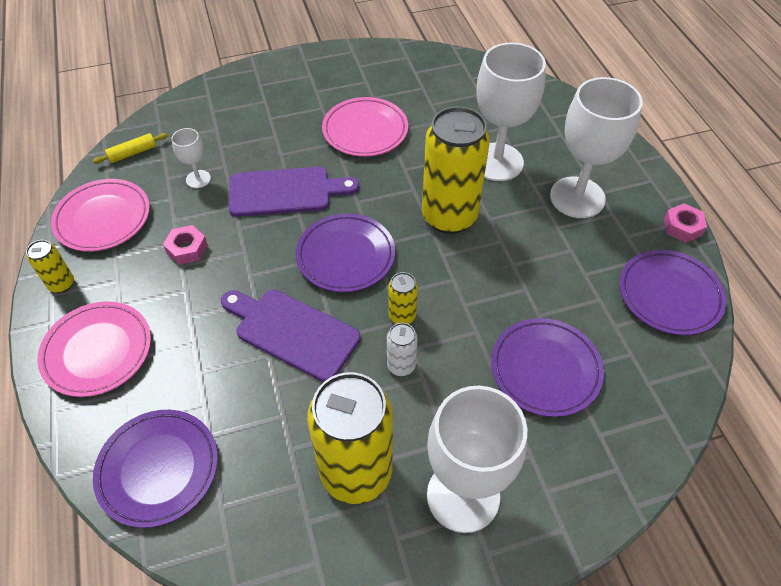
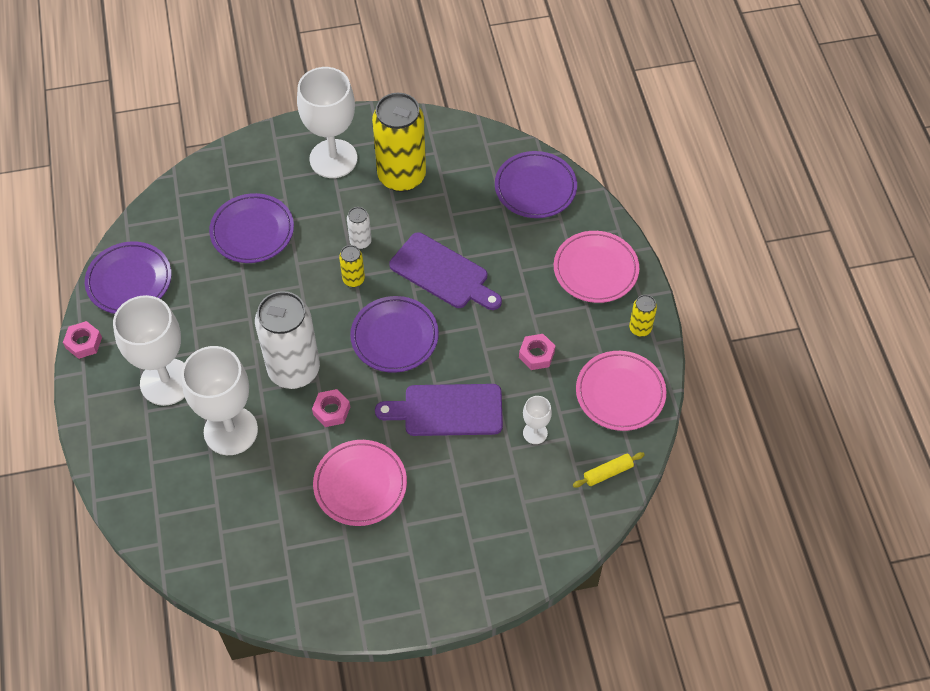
camera: 175 degrees left, 5 degrees up
(402, 184) = (331, 411): none -> pink nut
(449, 216) = (294, 370): yellow can -> white can

